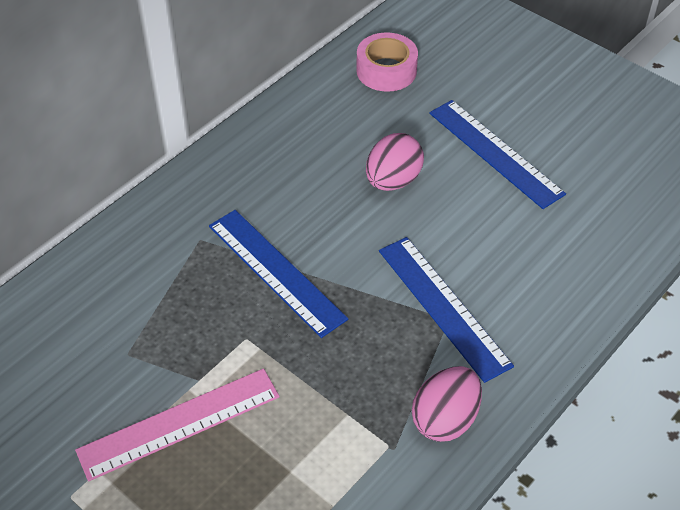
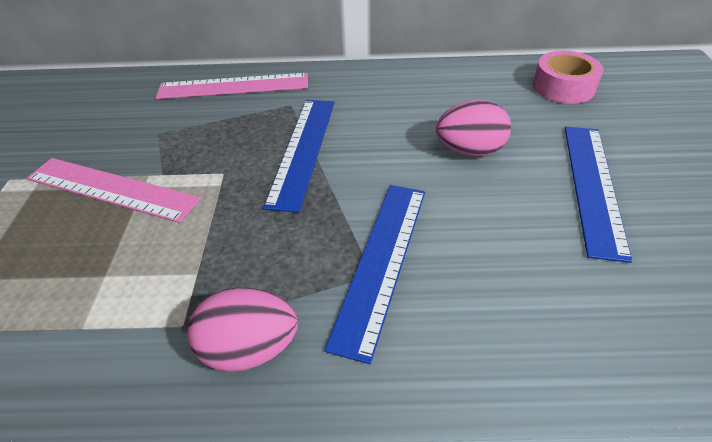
camera: 50 degrees right, 5 degrees down
(116, 260) = (233, 86): none -> pink ruler

